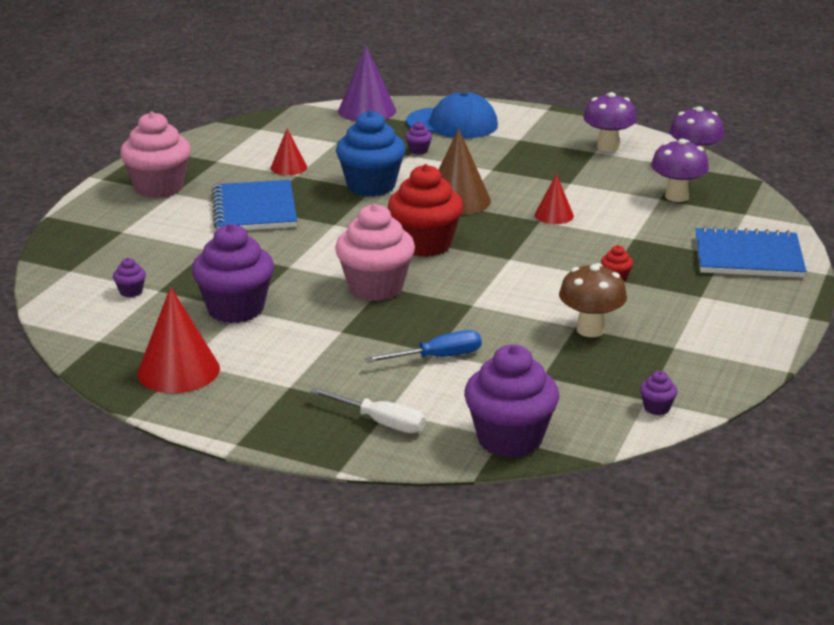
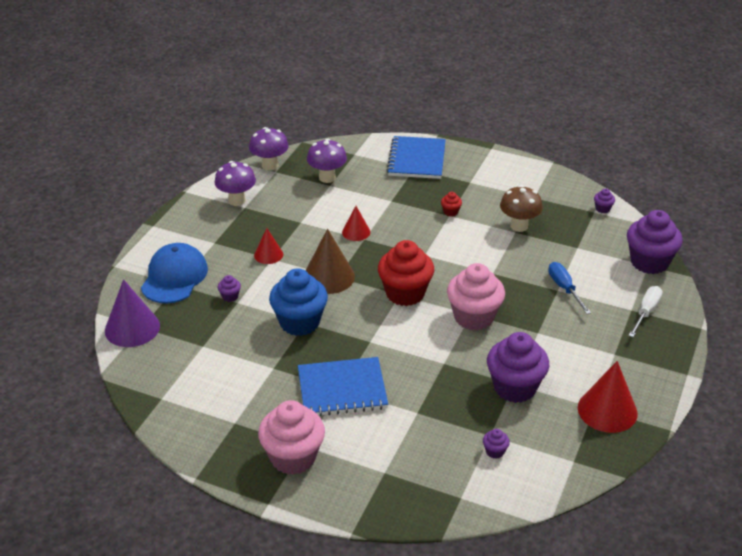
camera: 90 degrees left, 10 degrees up
(288, 167) = (256, 373): red cone -> red cone (268, 254)

